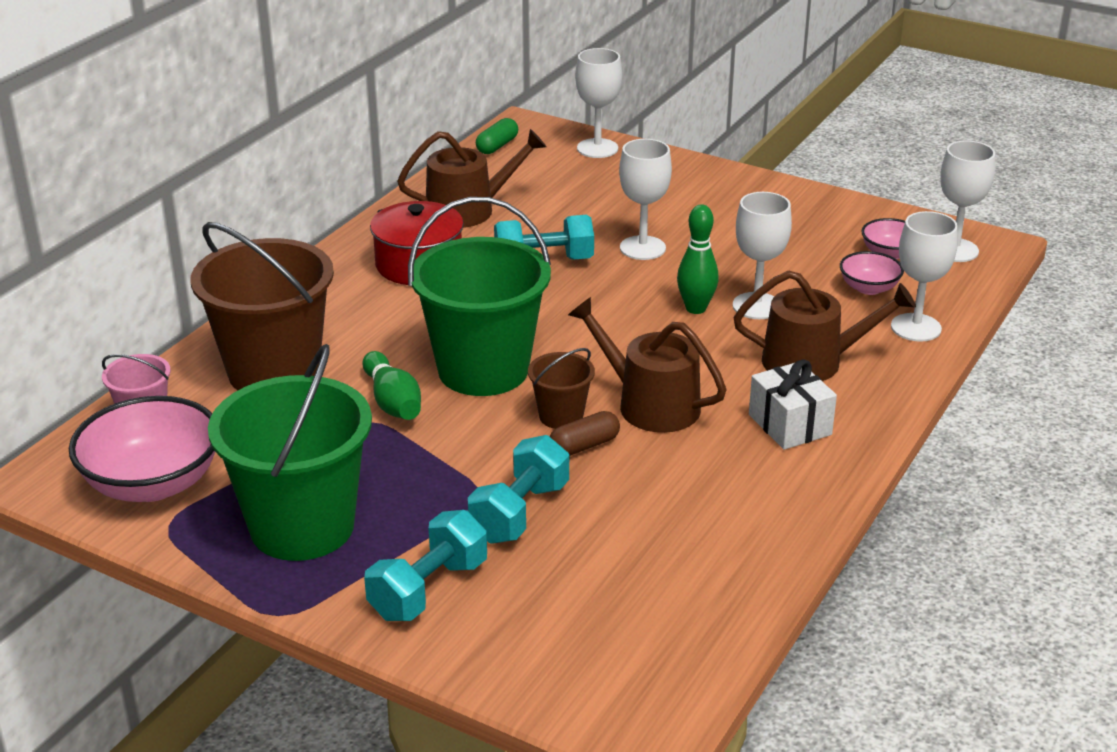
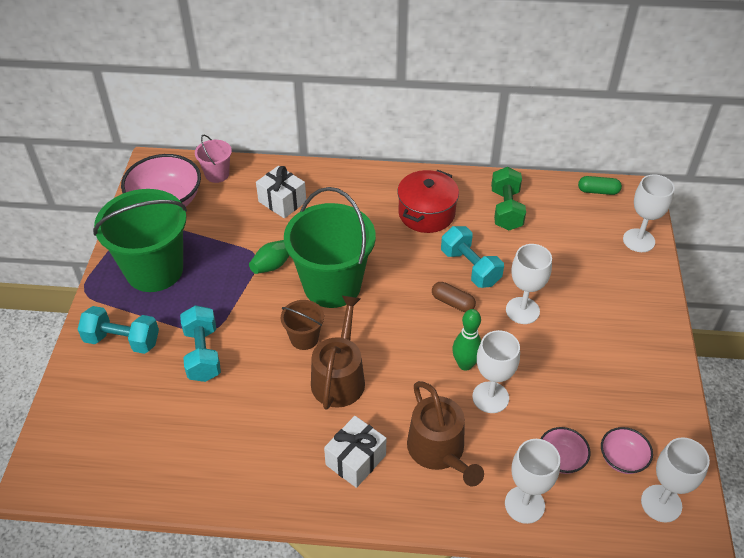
camera: 65 degrees right, 15 degrees up
(274, 371) = (282, 201): brown bucket -> white gift
(468, 210) = (506, 209): brown watering can -> green dumbbell
(520, 513) = (203, 354): turquoise dumbbell -> turquoise dumbbell turned 75 degrees clockwise
(584, 446) = (280, 360): brown capsule -> brown capsule (452, 302)

